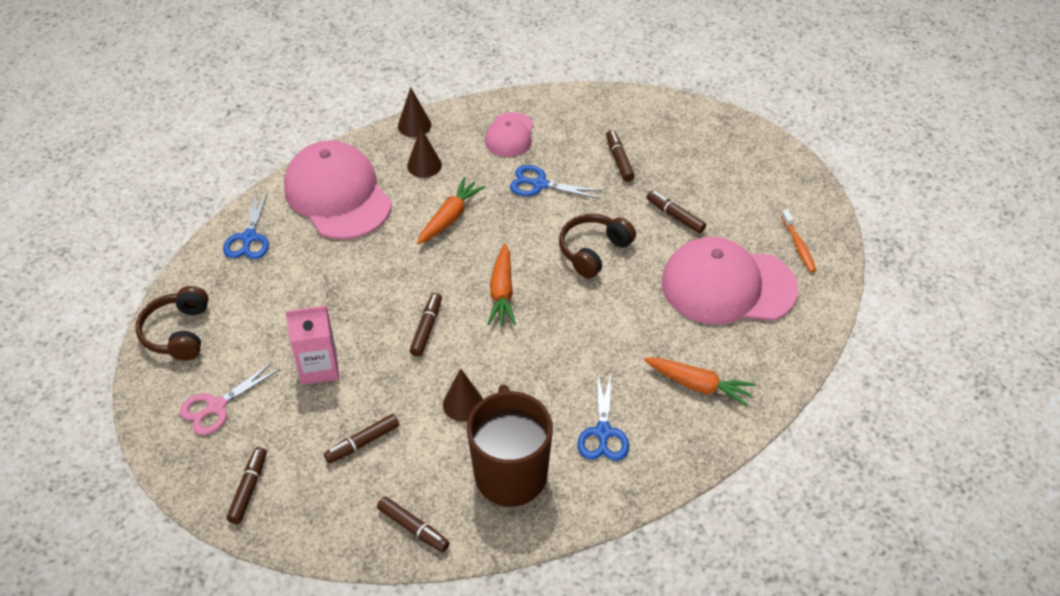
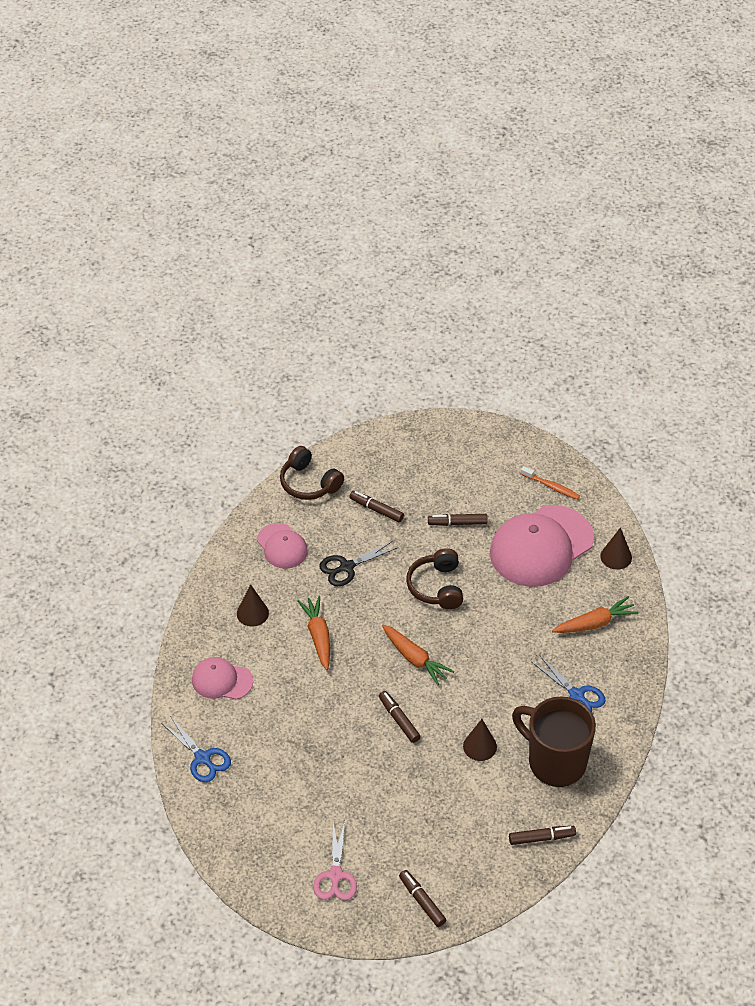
camera: 45 degrees left, 0 degrees up
(178, 332) = (245, 855): brown headphones -> brown headphones (309, 483)
(319, 367) = (365, 799): pink carton -> none
(338, 195) = (222, 680): pink cap -> pink cap, size x0.53
(362, 443) = (452, 818): brown marker -> none
(414, 125) = (206, 589): brown cone -> brown cone (616, 557)
(539, 184) = (347, 567): blue scissors -> black scissors

